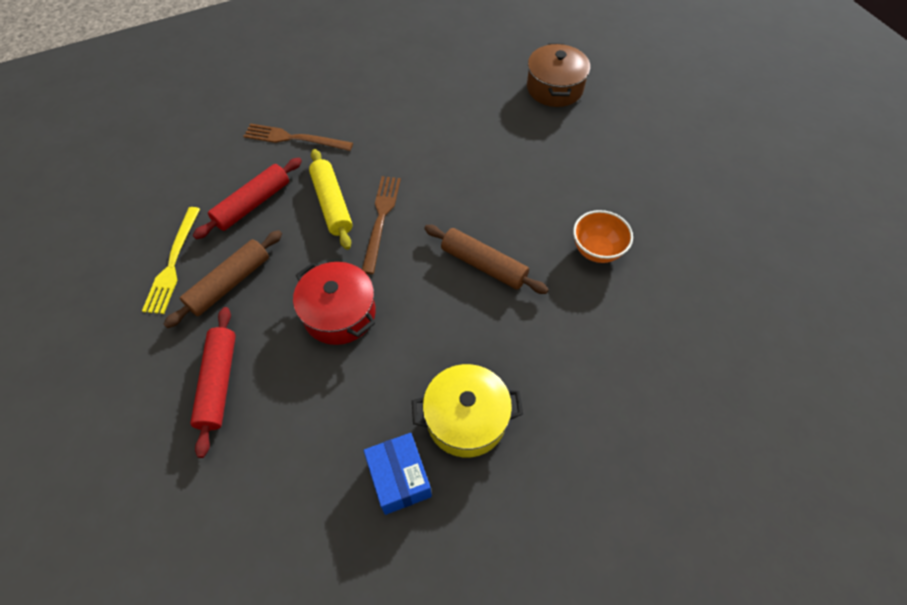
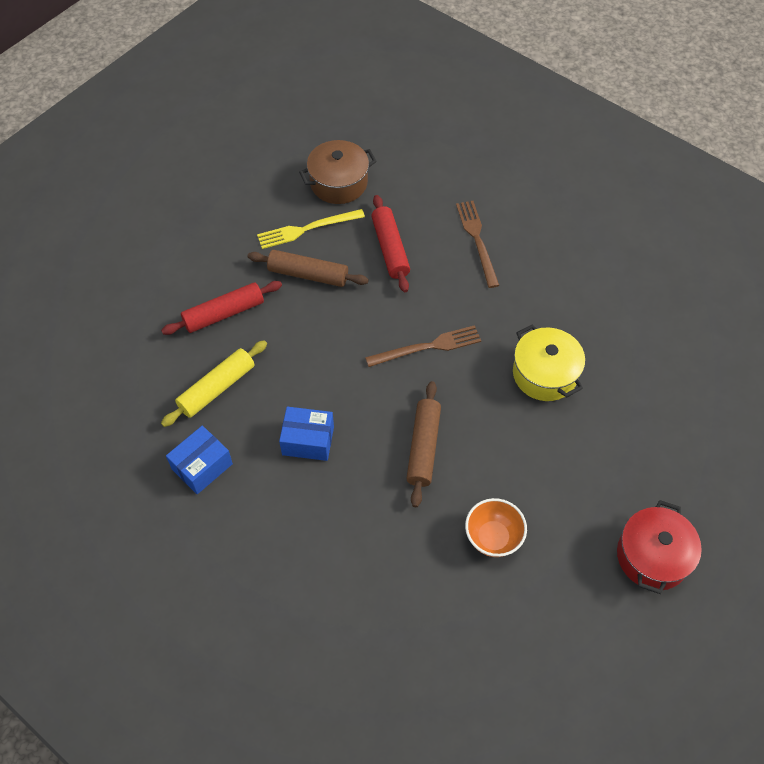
camera: 65 degrees right, 0 degrees up
(252, 204) = (390, 248): red rolling pin -> red rolling pin turned 60 degrees clockwise
(332, 204) = (422, 303): yellow rolling pin -> yellow rolling pin (217, 388)
(339, 313) = (319, 361): red pot -> red pot (652, 556)
(424, 359) = (308, 440): none -> blue box
(466, 419) = (269, 493): yellow pot -> yellow pot (544, 374)
(554, 88) = (689, 425): brown pot -> brown pot (338, 183)

